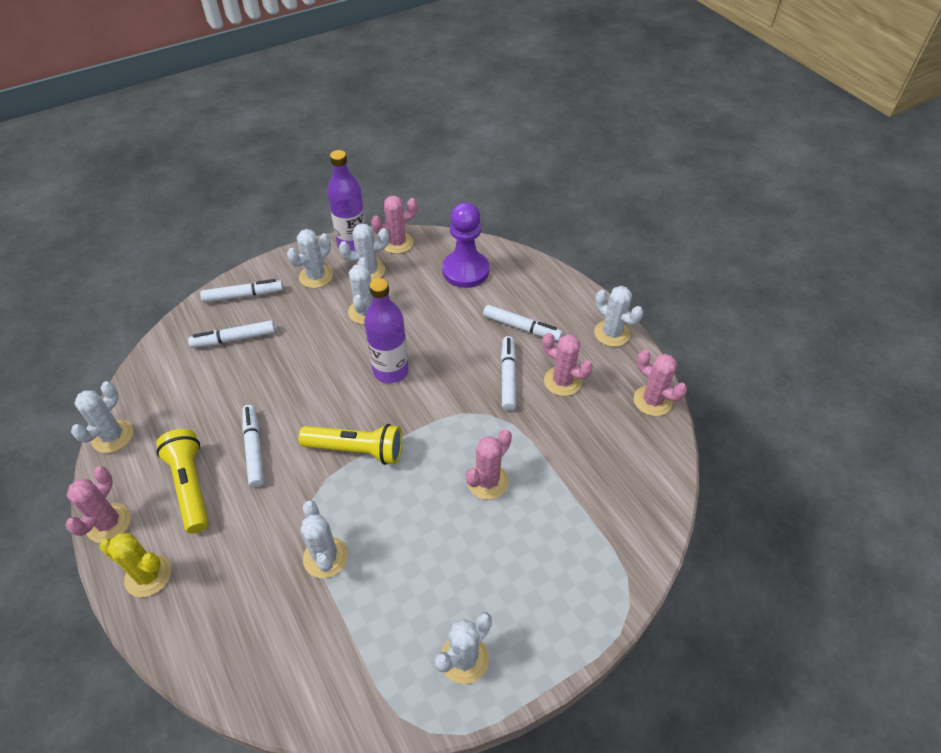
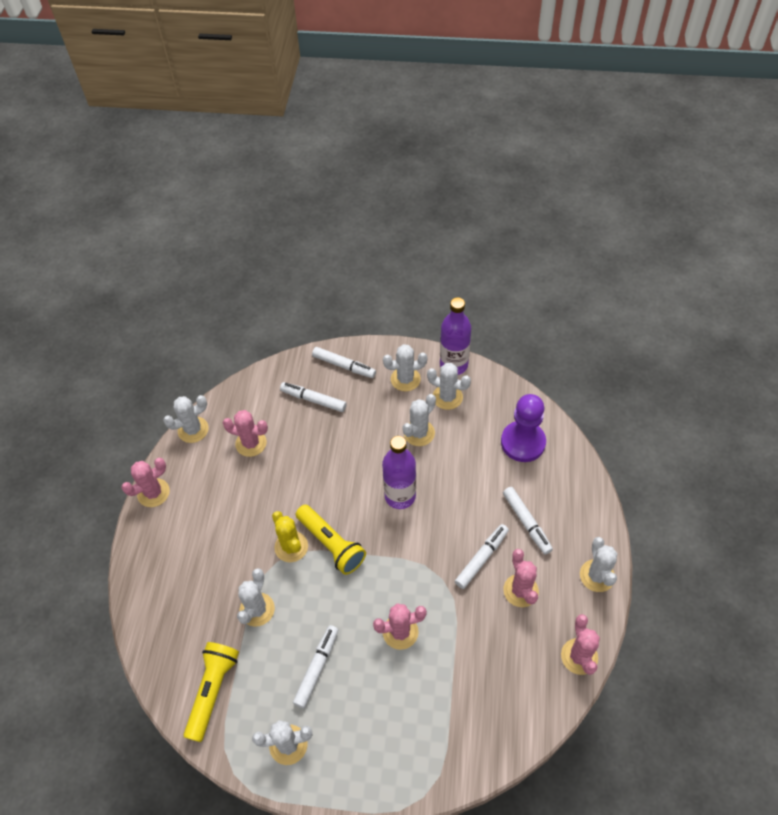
camera: 40 degrees right, 5 degrees up
(148, 575) = (152, 545): yellow cactus -> yellow cactus (291, 547)
(190, 486) = (214, 499): yellow flashlight -> yellow flashlight (213, 691)
(254, 449) = (268, 498): white marker -> white marker (317, 668)
(397, 243) = (488, 384): pink cactus -> pink cactus (251, 443)

